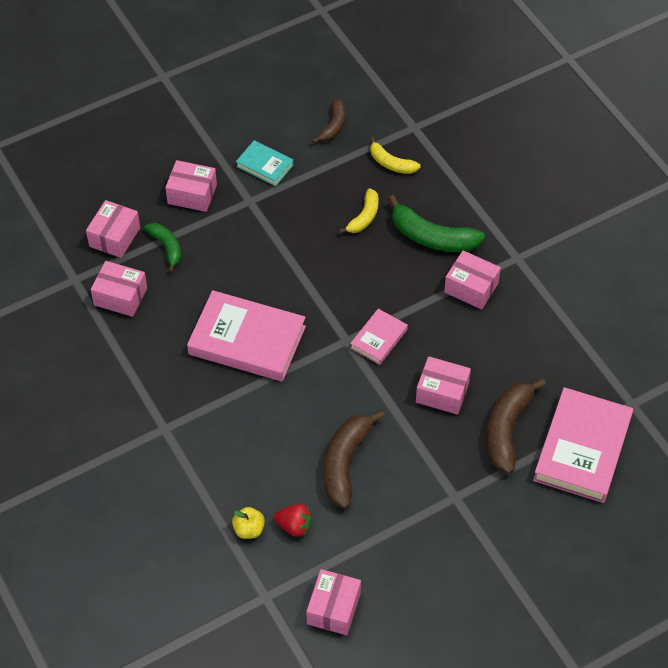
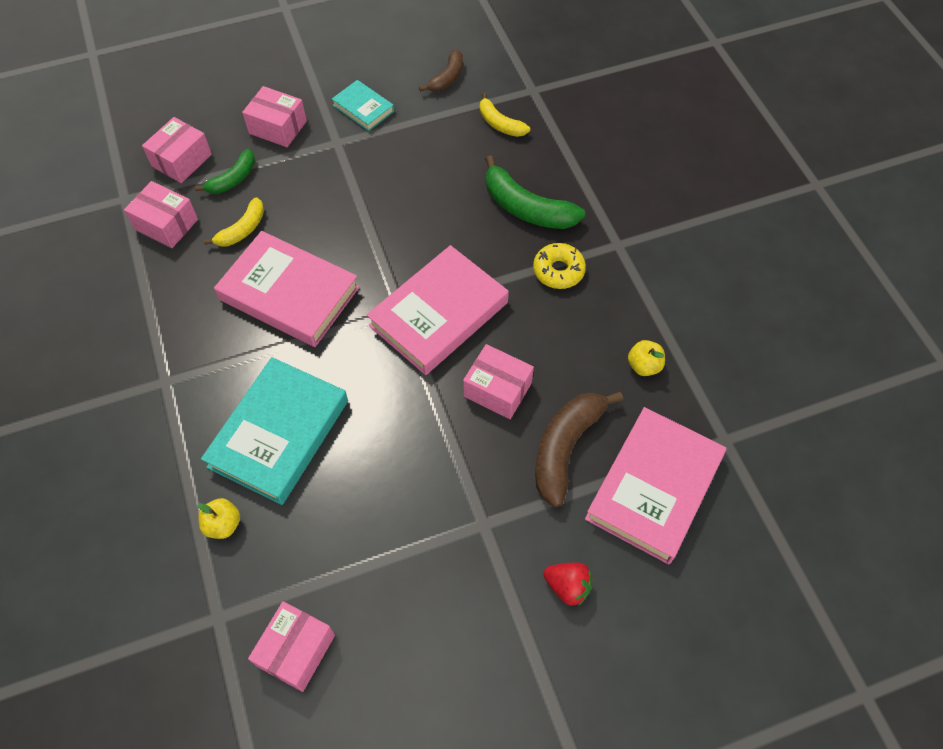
camera: 10 degrees right, 5 degrees up
(166, 247) = (233, 179): green banana -> green banana turned 60 degrees clockwise
(272, 454) = (279, 433): none -> turquoise book
(294, 526) = (279, 529): red strawberry -> red strawberry (567, 586)
(345, 463) = (362, 458): brown banana -> none
(364, 217) = (456, 176): yellow banana -> yellow banana (242, 230)
(378, 339) = (438, 314): pink book -> pink book, size x1.96
(471, 288) = (558, 271): pink box -> yellow donut
(557, 356) = (644, 366): none -> yellow apple

